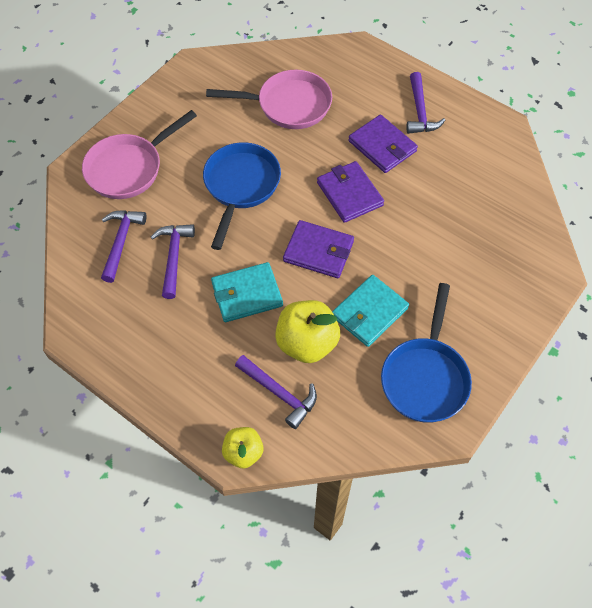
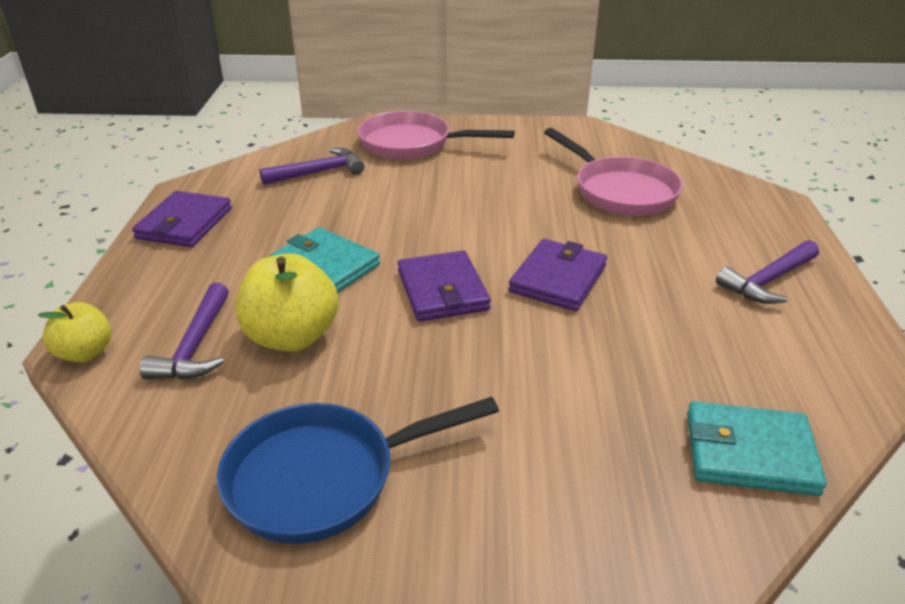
camera: 55 degrees right, 25 degrees down
(173, 257) = (329, 204): purple hammer -> none
(241, 186) = (469, 206): blue pan -> none
(369, 312) = (390, 371): turquoise wallet -> turquoise wallet (750, 453)
(382, 146) = (666, 274): purple wallet -> purple wallet (184, 223)

